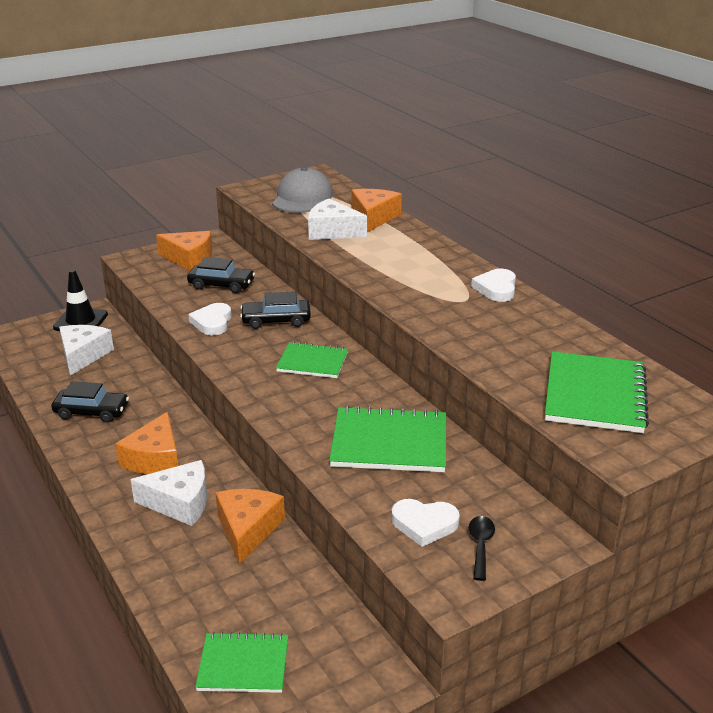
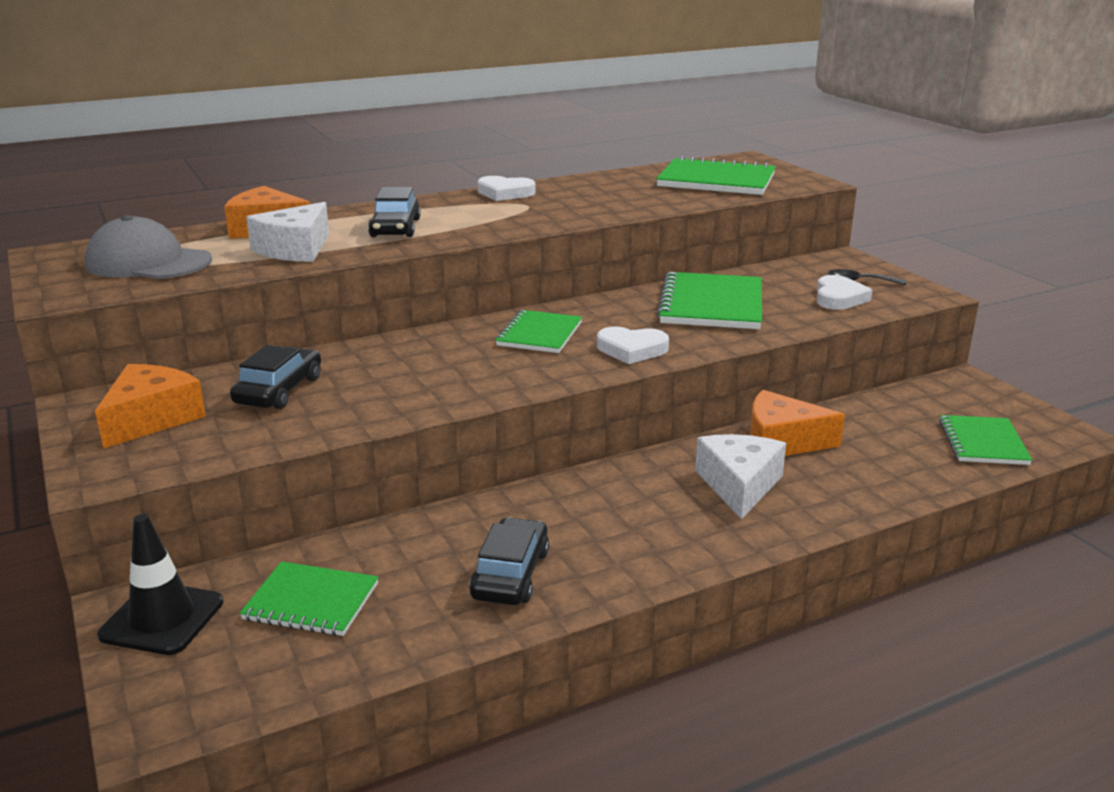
camera: 85 degrees left, 5 degrees down
(83, 355) = (311, 601): white cheese -> green notebook
(155, 458) = (643, 508): orange cheese -> none
(212, 322) = (405, 395): white heart -> white heart (631, 349)
(276, 320) = (419, 353): black car -> black car (395, 228)

